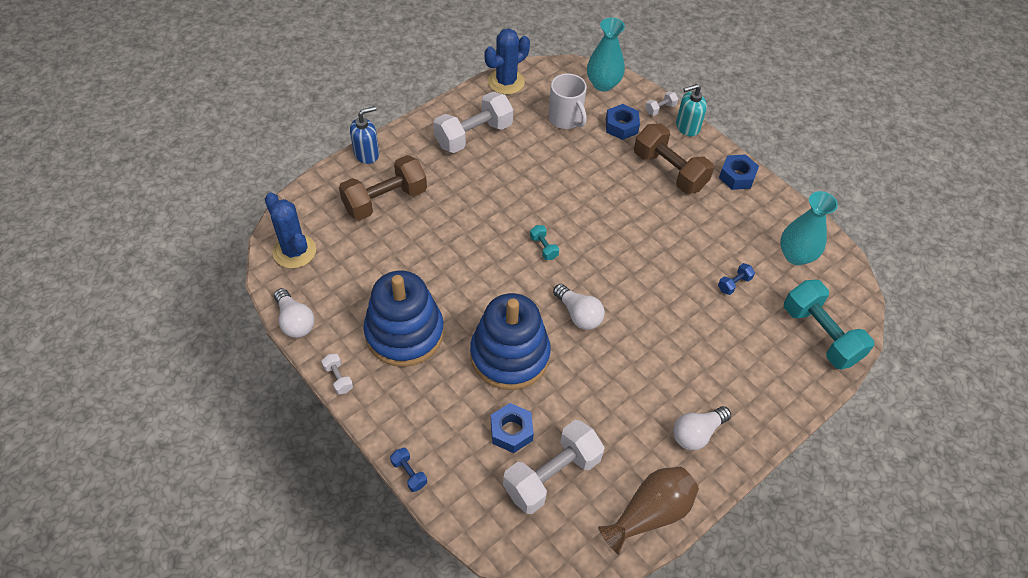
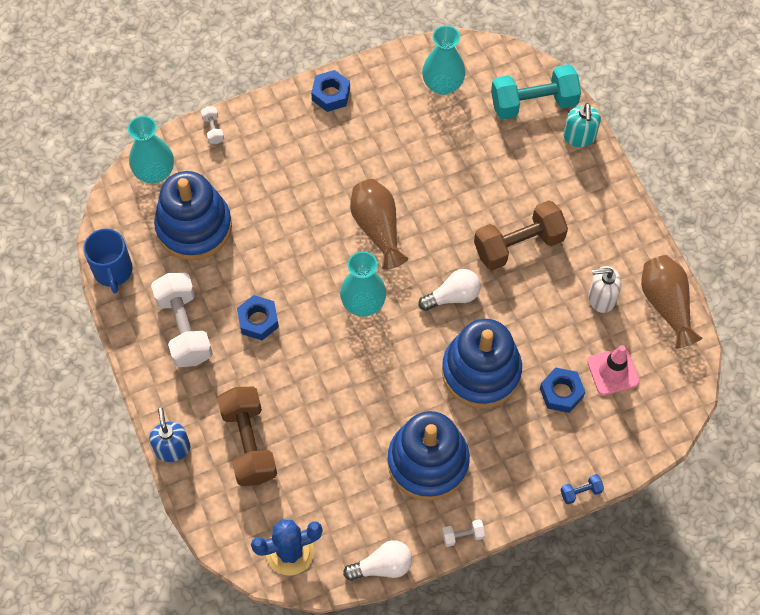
camera: 70 degrees left, 10 degrees up
(506, 82) = (113, 271): blue cactus -> blue mug
(543, 247) = (363, 303): turquoise dumbbell -> turquoise vase
(552, 475) = (613, 371): white dumbbell -> pink traffic cone
(566, 119) = (194, 227): white mug -> blue stacking toy
(621, 126) = (225, 176): blue nut -> blue nut (258, 320)
(622, 241) = (377, 228): none -> brown vase
(631, 446) = (601, 298): none -> white soap dispenser
(669, 171) = (303, 153): brown dumbbell -> brown dumbbell (518, 245)
(687, 127) = (248, 114): turquoise soap dispenser -> turquoise soap dispenser (579, 137)
(697, 433) = (603, 241): white light bulb -> none
(734, 284) = (458, 149): blue dumbbell -> none

